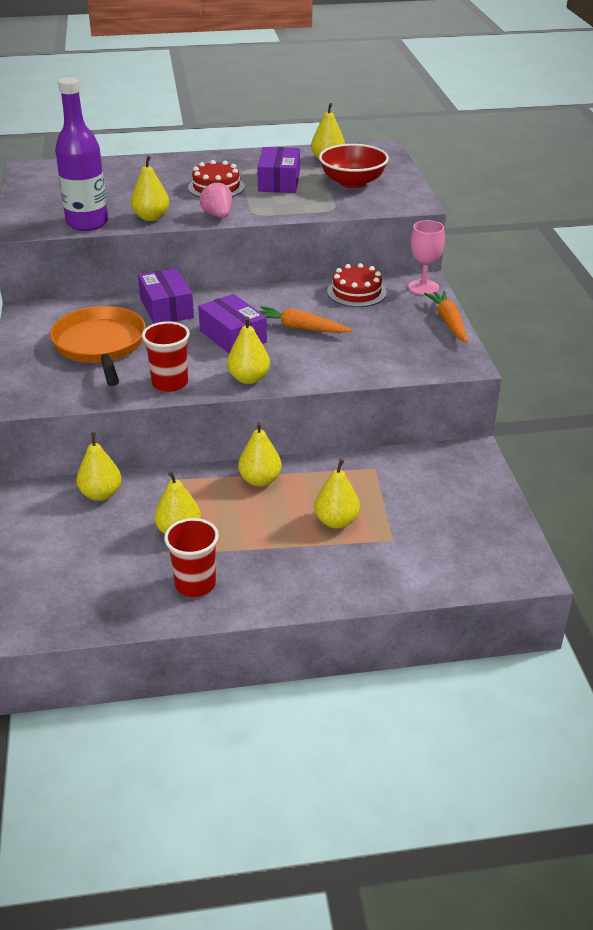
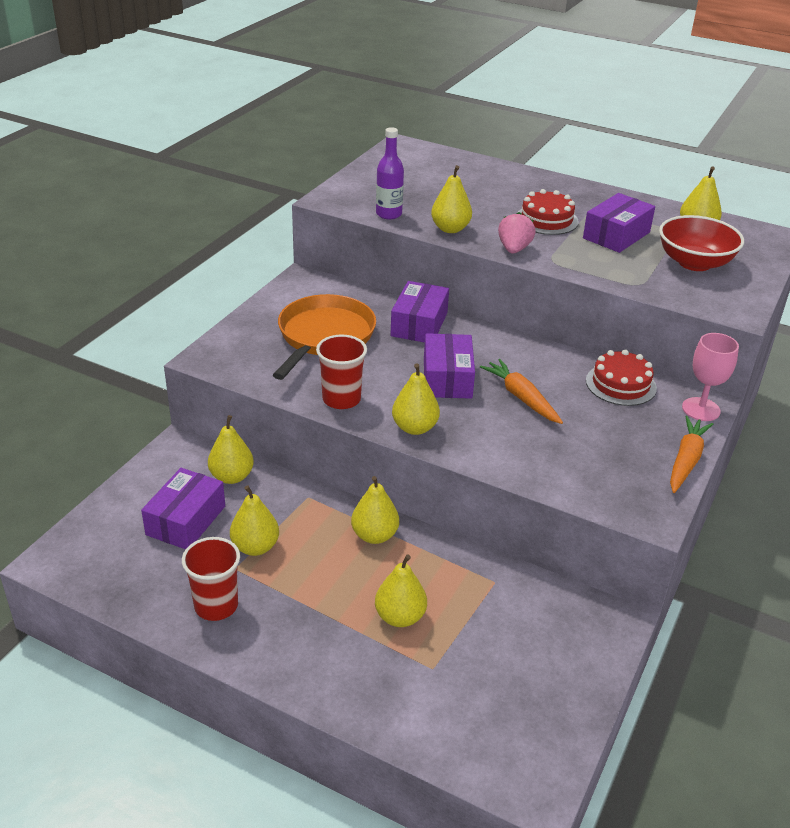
camera: 35 degrees right, 0 degrees up
(87, 223) = (389, 214): purple bottle -> purple bottle, size x0.60
(99, 541) = (186, 520): none -> purple box

